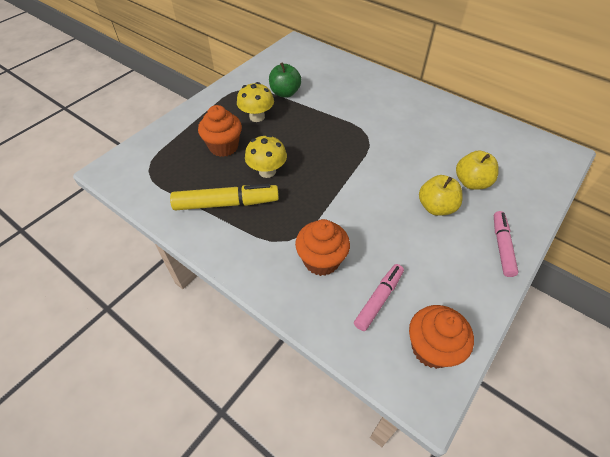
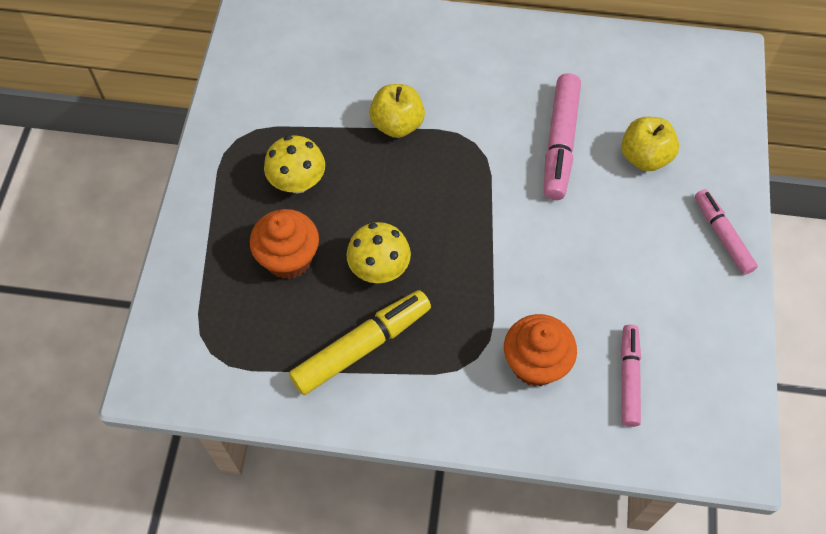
camera: 30 degrees left, 10 degrees up
(285, 93) = (308, 117): green apple -> none
(419, 155) = (560, 143): none -> pink marker
(432, 348) = (714, 405): orange cupcake -> none
(436, 207) = (623, 217): yellow apple -> yellow apple (397, 124)

